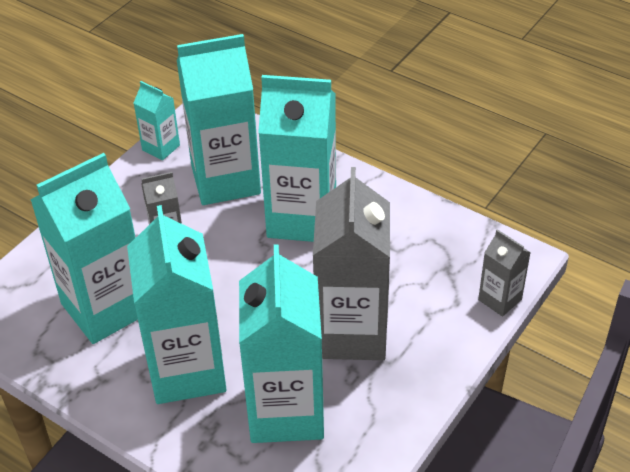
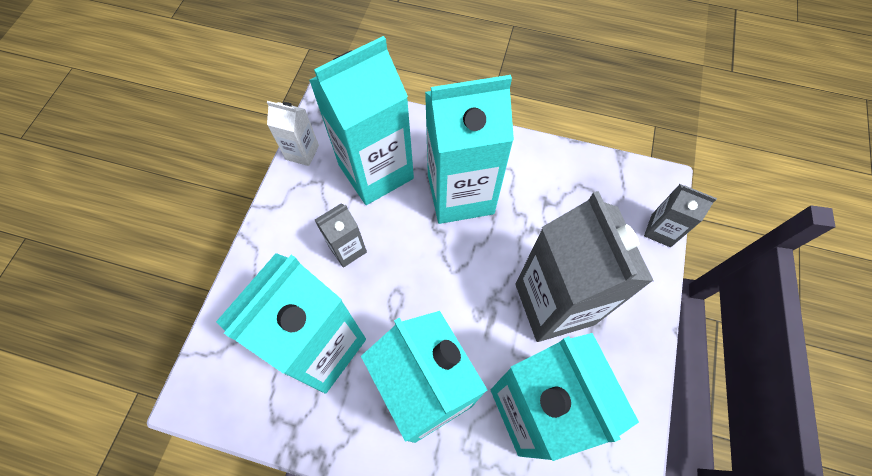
camera: 20 degrees left, 20 degrees up
(161, 147) = (302, 152): turquoise carton -> white carton

